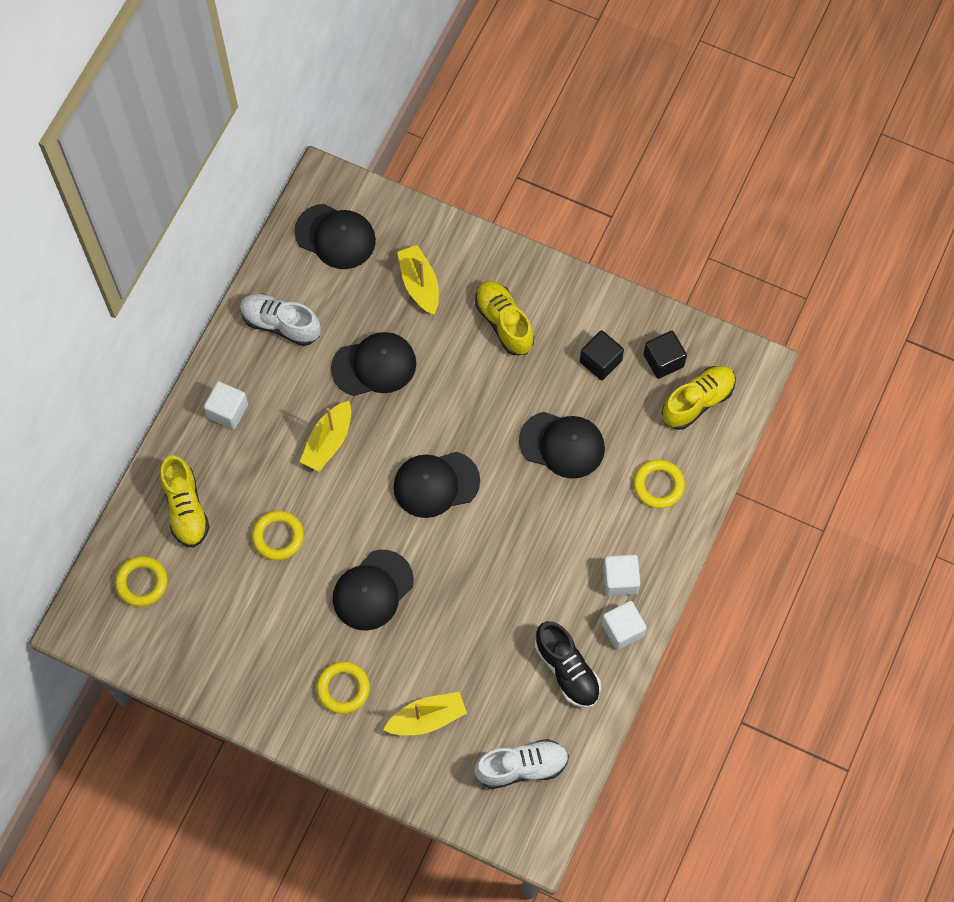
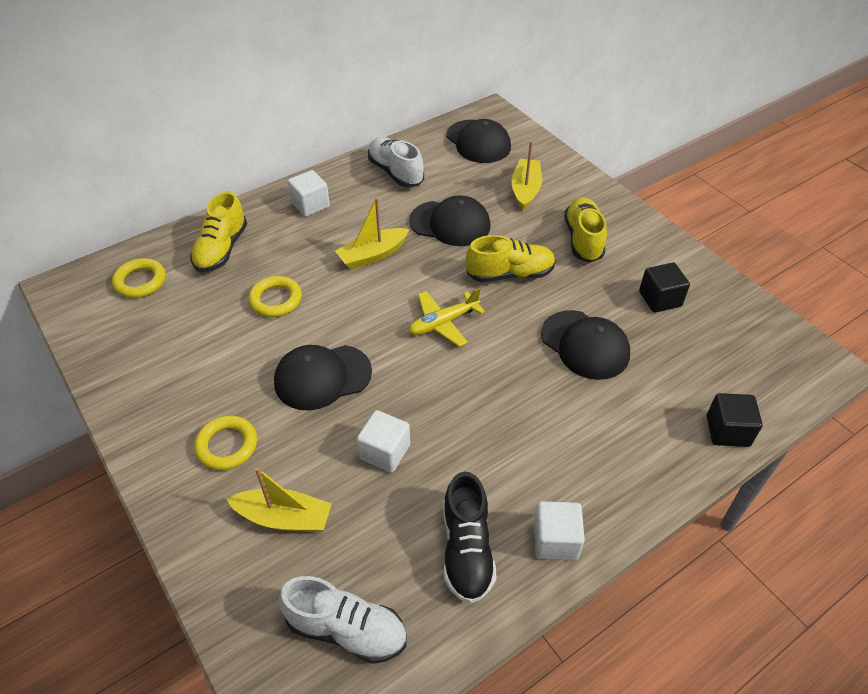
camera: 30 degrees right, 20 degrees down
(436, 484) = (443, 323): black cap -> yellow plane
(620, 580) = (580, 489): white cube -> white cube (385, 452)
(658, 485) = (669, 421): yellow ring -> none
(663, 360) = (725, 323): black cube -> black cube (727, 431)
(697, 401) = (748, 369): yellow shoe -> yellow shoe (510, 274)

